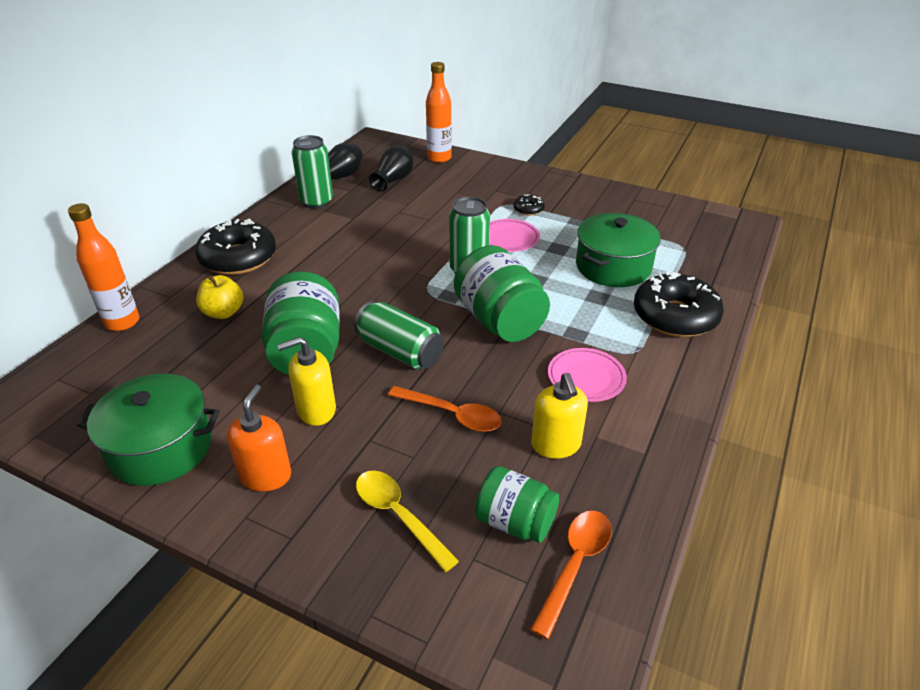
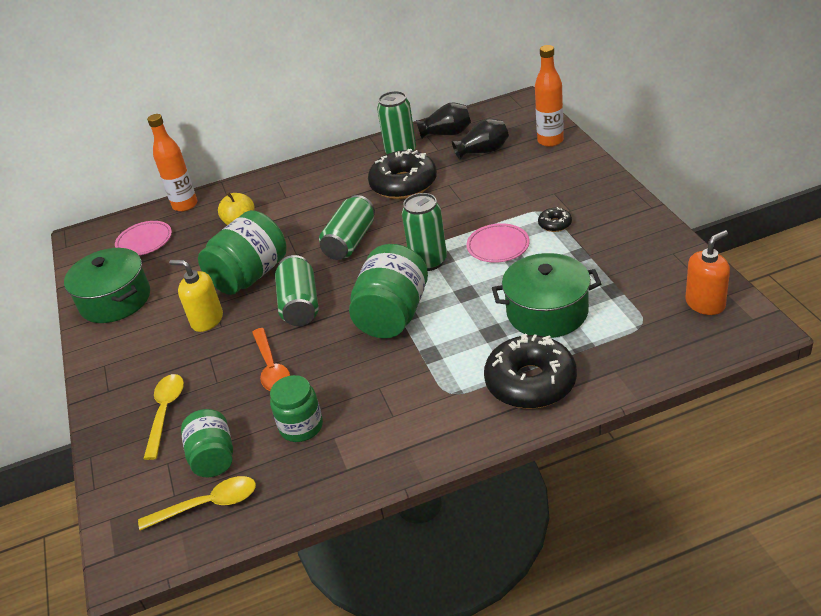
camera: 50 degrees right, 0 degrees up
(238, 258) = (295, 183): black donut -> black donut (403, 184)
(265, 475) = (138, 347): orange soap dispenser -> orange soap dispenser (705, 303)
(372, 283) = (350, 241): none -> green can
(556, 445) = (301, 426): yellow soap dispenser -> green jar
(575, 565) = (208, 505): orange spoon -> yellow spoon
(586, 378) = (387, 393): pink plate -> pink plate (144, 241)

